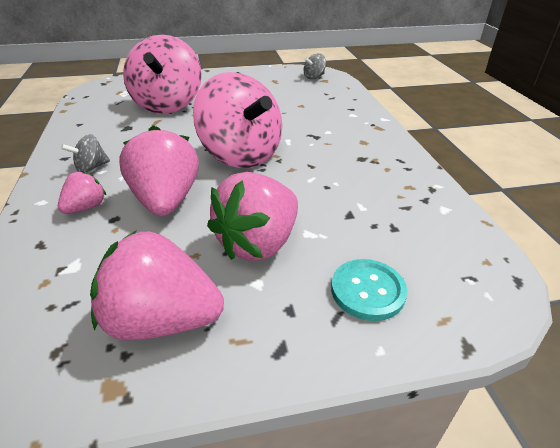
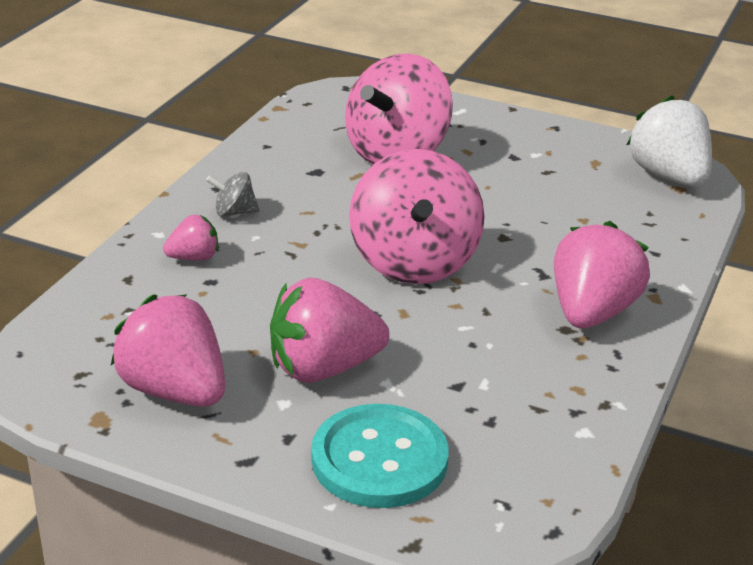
camera: 35 degrees right, 5 degrees down
(166, 200) = (276, 283): pink strawberry -> pink strawberry (592, 312)
(314, 77) = (669, 176): grey spinning top -> white strawberry
(367, 291) = (379, 459): turquoise button -> turquoise button, size x1.56

